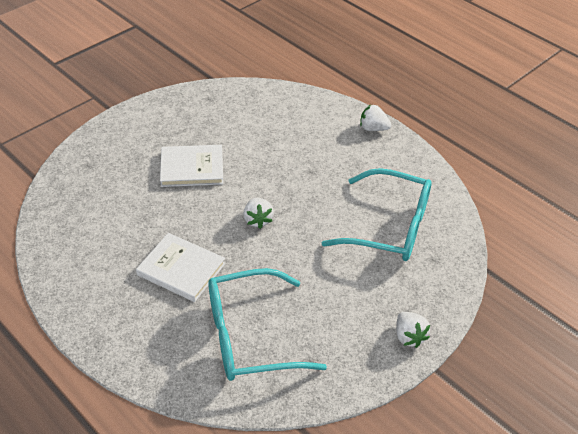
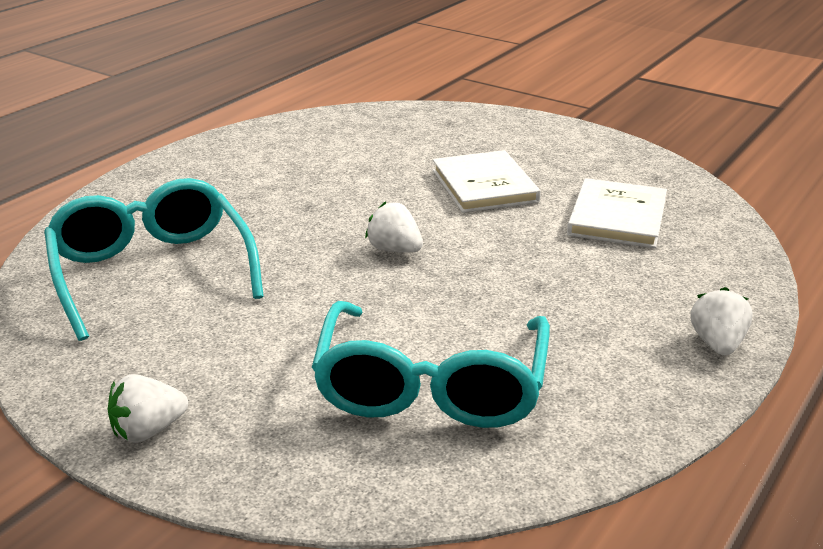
camera: 80 degrees right, 15 degrees down
(181, 269) = (275, 206): white book -> white book (617, 217)
(258, 220) = (394, 250): white strawberry -> white strawberry turned 60 degrees clockwise

